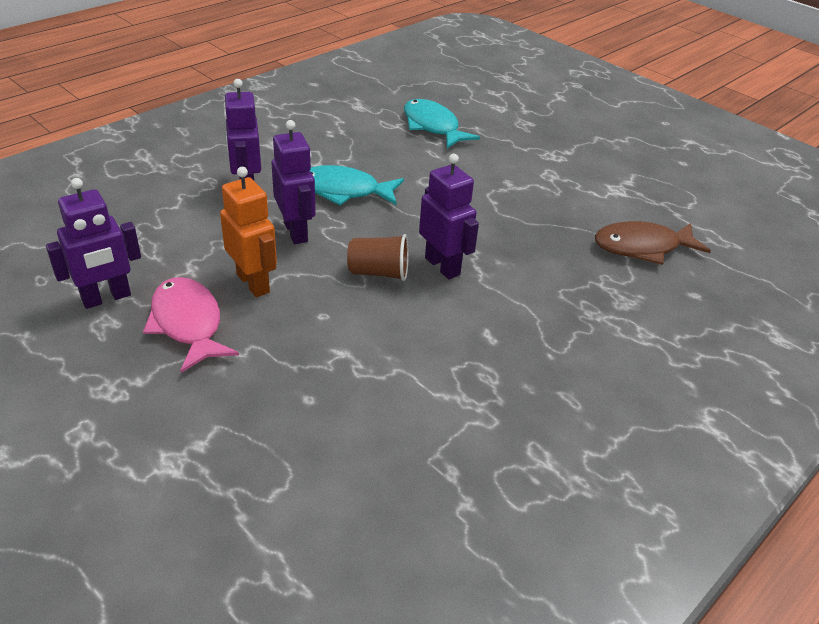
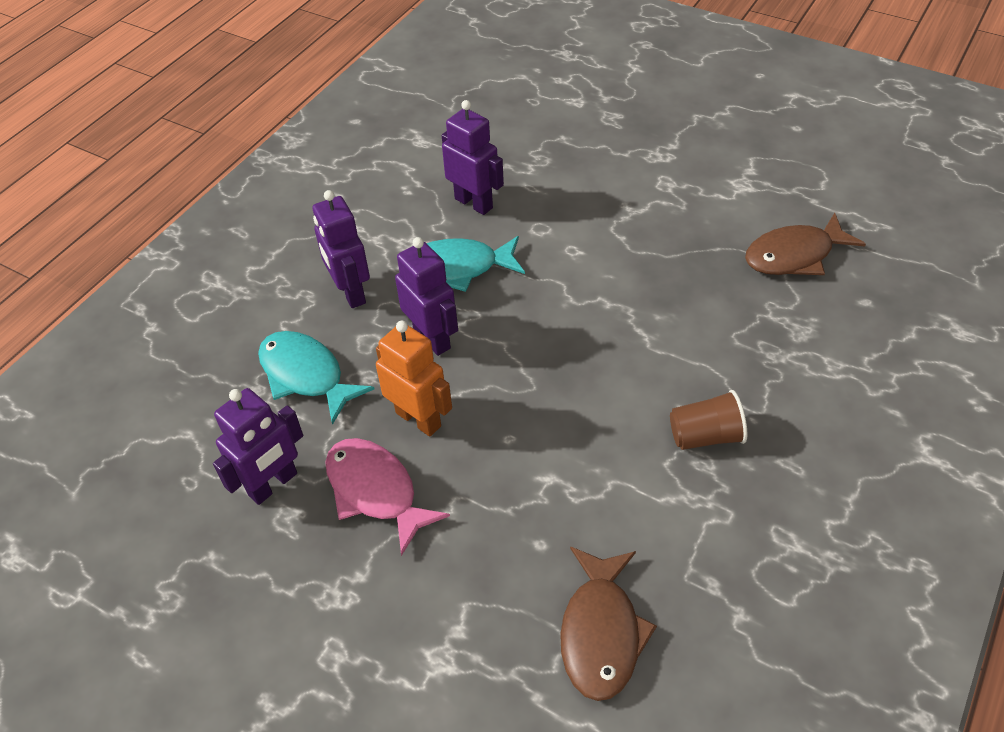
camera: 10 degrees left, 10 degrees up
(328, 481) = (601, 632): none -> brown fish
(378, 273) = (542, 367): brown cup -> brown cup (705, 436)
(433, 126) = (515, 149): turquoise fish -> turquoise fish (306, 375)
(442, 266) = (604, 339): purple robot -> purple robot (474, 203)

